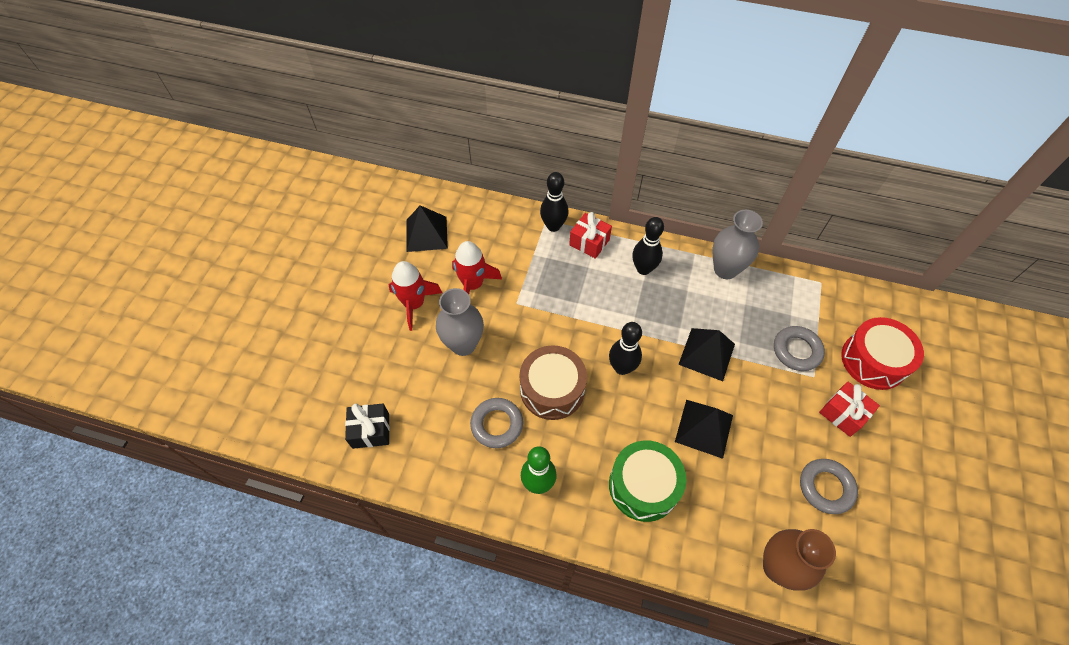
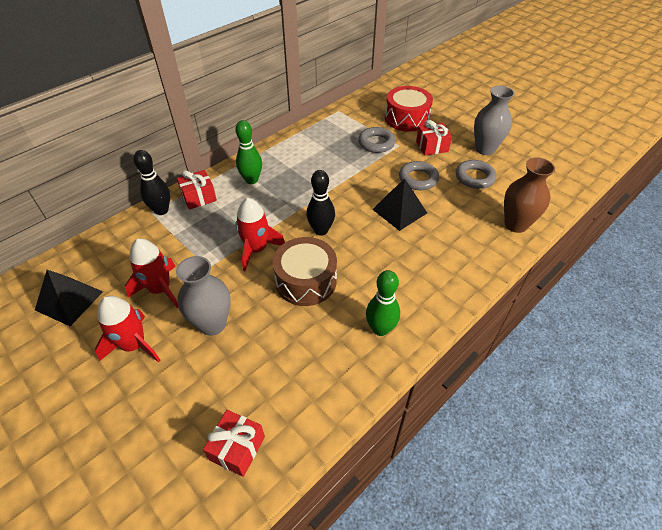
camera: 60 degrees left, 10 degrees down
(370, 430) = (237, 448): black gift -> red gift
(497, 424) = (309, 334): grey ring -> grey ring (418, 179)
(561, 328) = (257, 249): none -> red rocket
(643, 269) = (251, 180): black bowling pin -> green bowling pin
(643, 486) = (422, 264): green drum -> none
(707, 354) = (346, 182): black pyramid -> none
(725, 269) = (291, 143): grey vase -> grey vase (485, 149)

